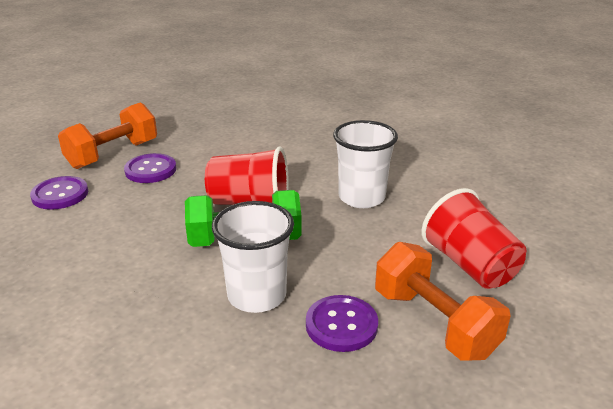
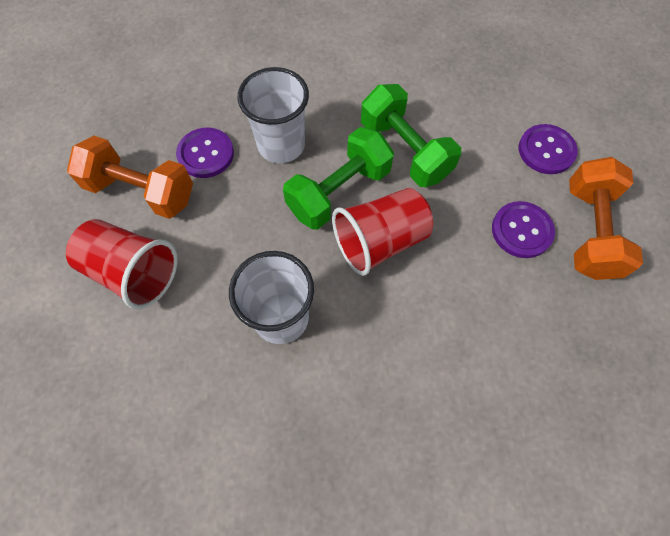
camera: 145 degrees right, 35 degrees up
(156, 241) = (405, 150): none -> green dumbbell

